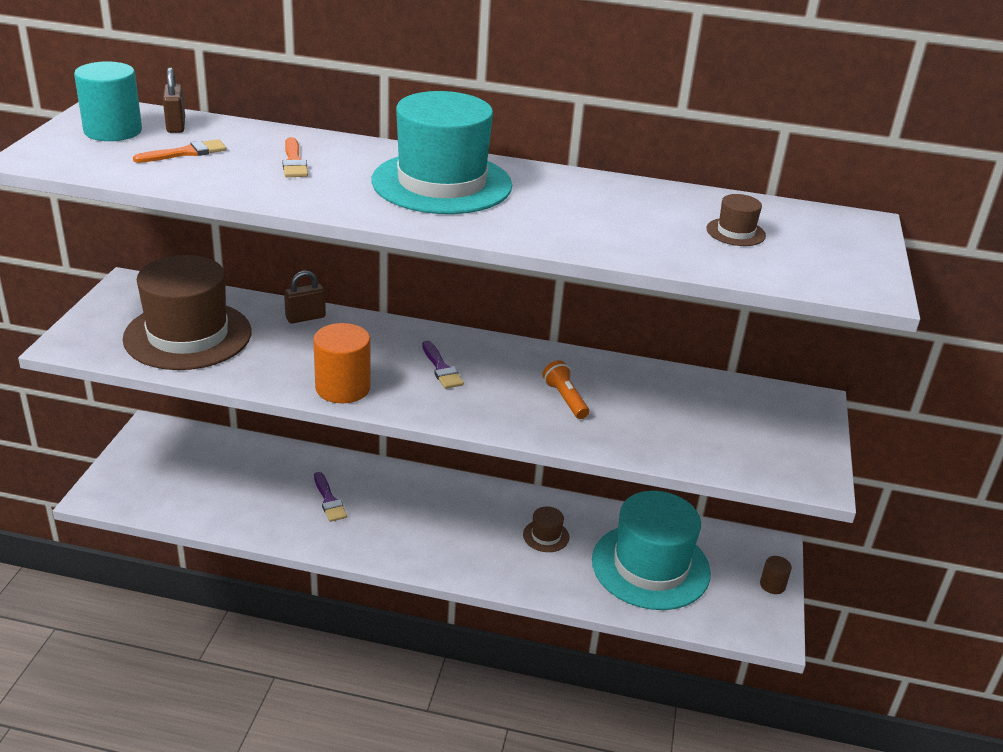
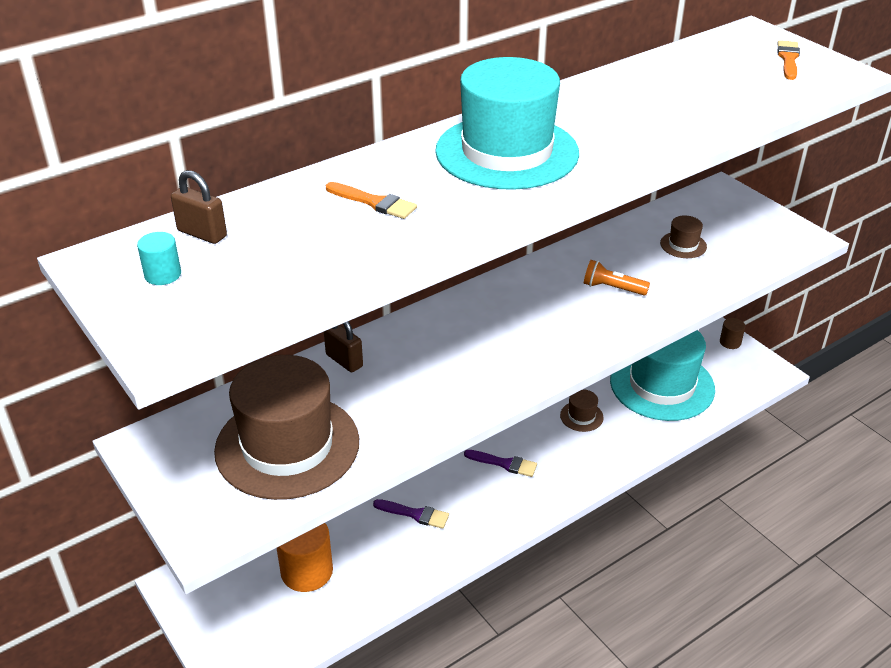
camera: 45 degrees left, 5 degrees up
(113, 131) = (163, 275): turquoise cylinder -> turquoise cylinder, size x0.52
(186, 153) = (277, 251): orange brush -> orange brush (788, 59)
(305, 317) = (344, 361): brown padlock -> brown padlock turned 60 degrees counterclockwise
(343, 388) = (478, 391): orange cylinder -> orange cylinder (307, 571)
(441, 368) = (507, 325): purple brush -> purple brush (504, 463)
(735, 232) = (722, 78): brown hat -> brown hat (683, 245)

